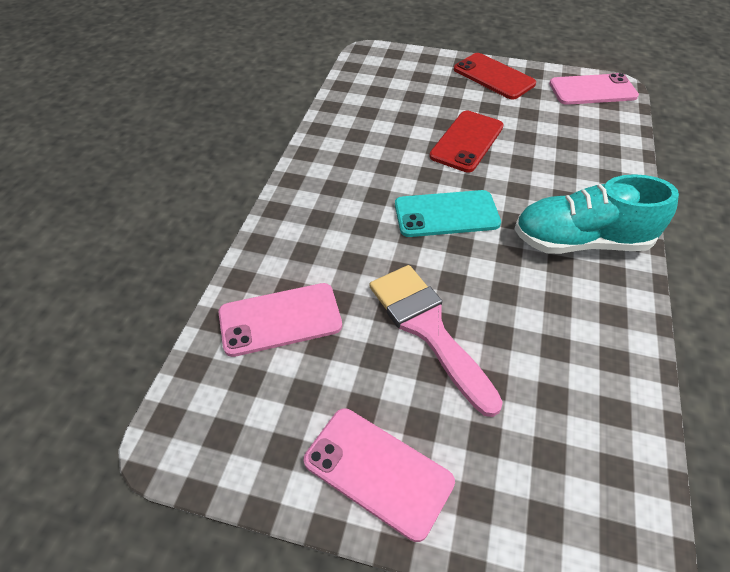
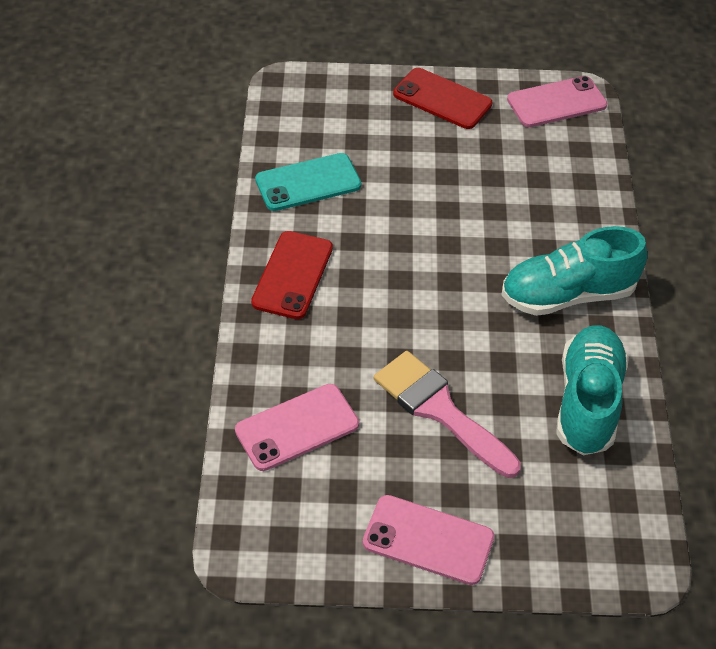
camera: 15 degrees left, 0 degrees up
(446, 214) = (429, 287): turquoise phone -> turquoise phone (308, 183)
(467, 141) = (431, 194): red phone -> red phone (293, 275)
(588, 349) = (587, 402): none -> turquoise shoe

